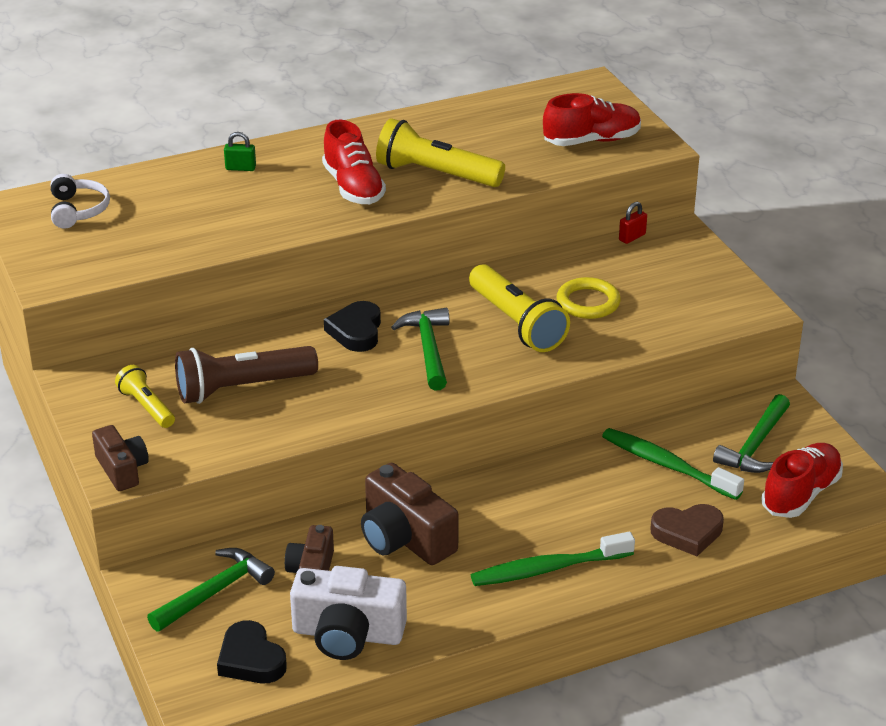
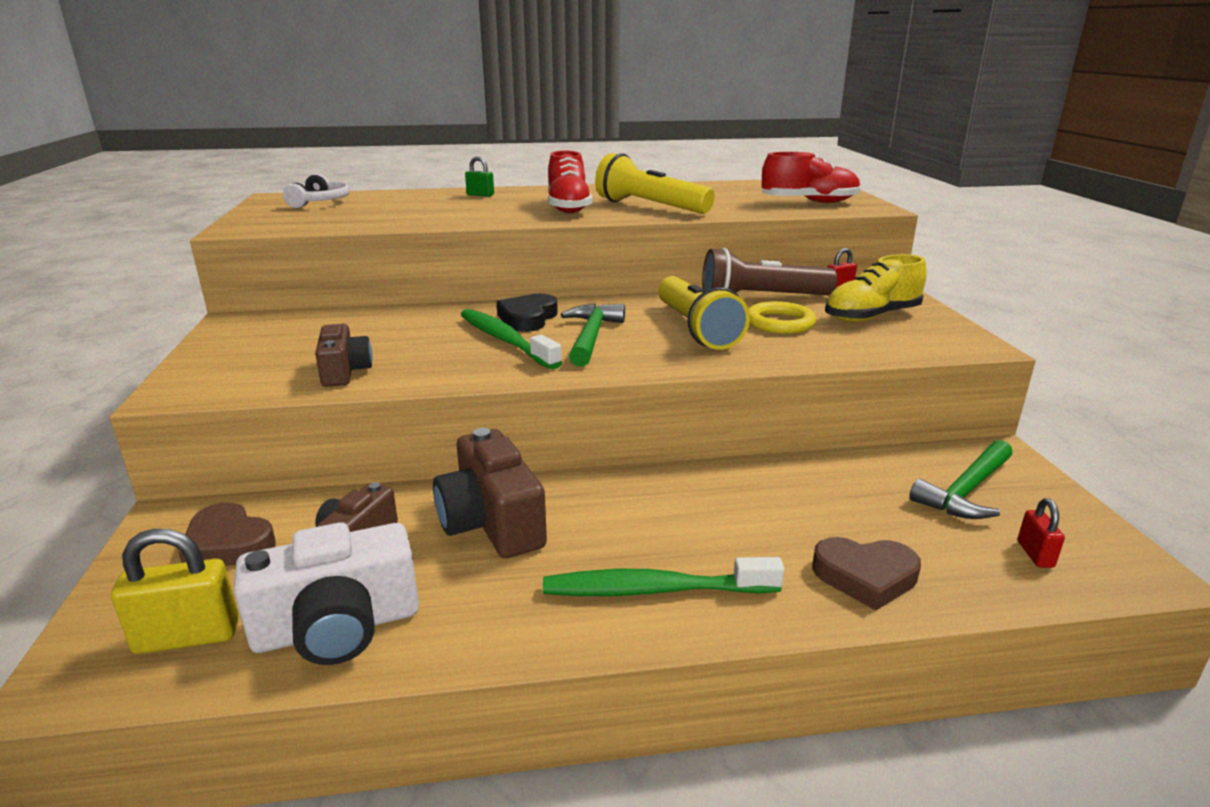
camera: 15 degrees right, 10 degrees down
(122, 469) = (186, 387): brown camera -> brown camera (344, 371)
(146, 407) = (272, 345): yellow flashlight -> none
(215, 592) = (228, 544): green hammer -> brown heart
(242, 388) = (379, 343): brown flashlight -> brown flashlight (761, 298)
(251, 659) = (187, 637): black heart -> yellow padlock
(347, 634) = (337, 627): white camera -> white camera turned 45 degrees counterclockwise
(666, 465) = (847, 495): green toothbrush -> green toothbrush (505, 340)
(667, 280) = (871, 316): none -> yellow shoe
(801, 494) = (1035, 554): red shoe -> red padlock

